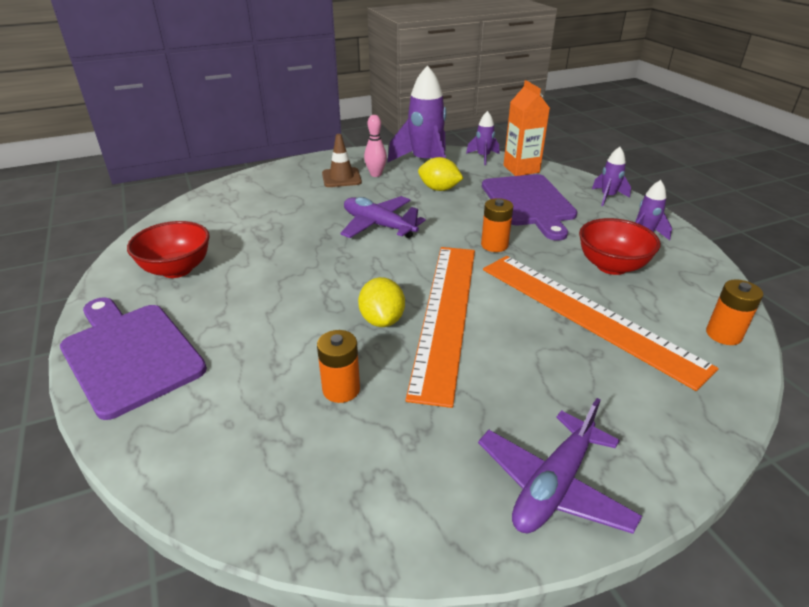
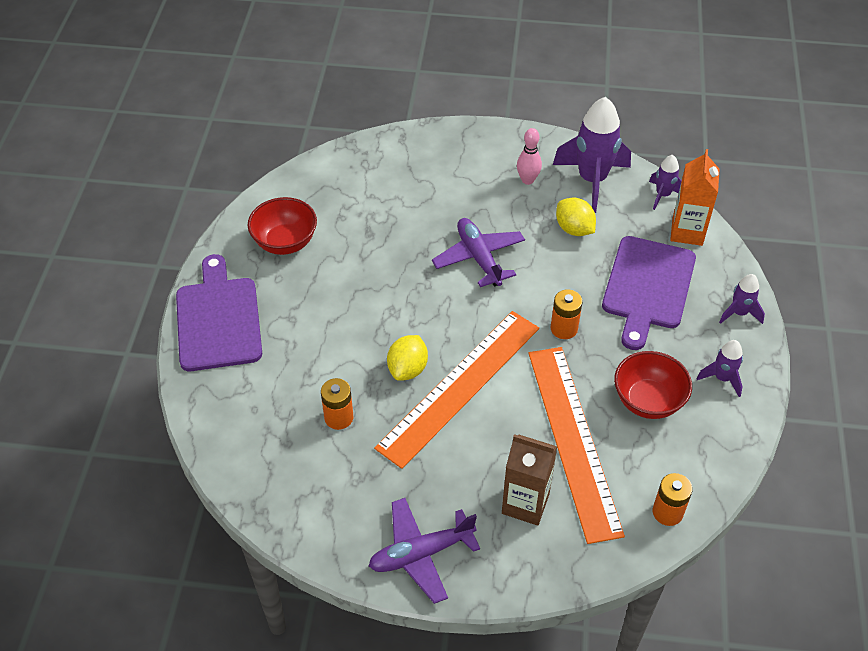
camera: 30 degrees right, 15 degrees up
(341, 178) = (490, 172): brown traffic cone -> none
(604, 383) = (525, 503): none -> brown carton

